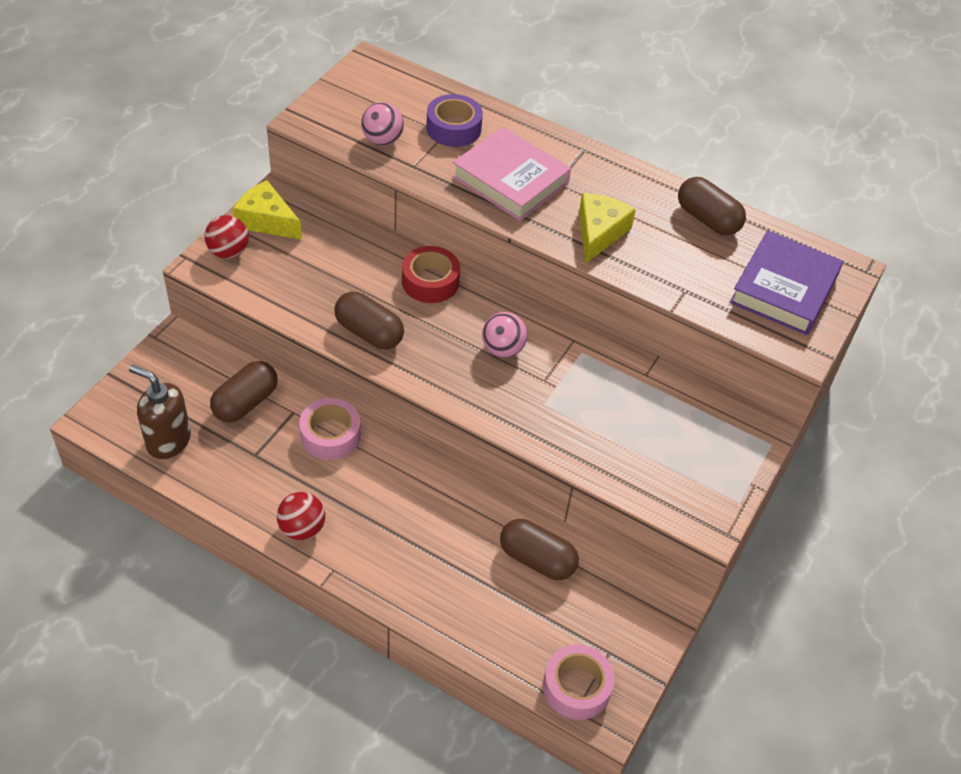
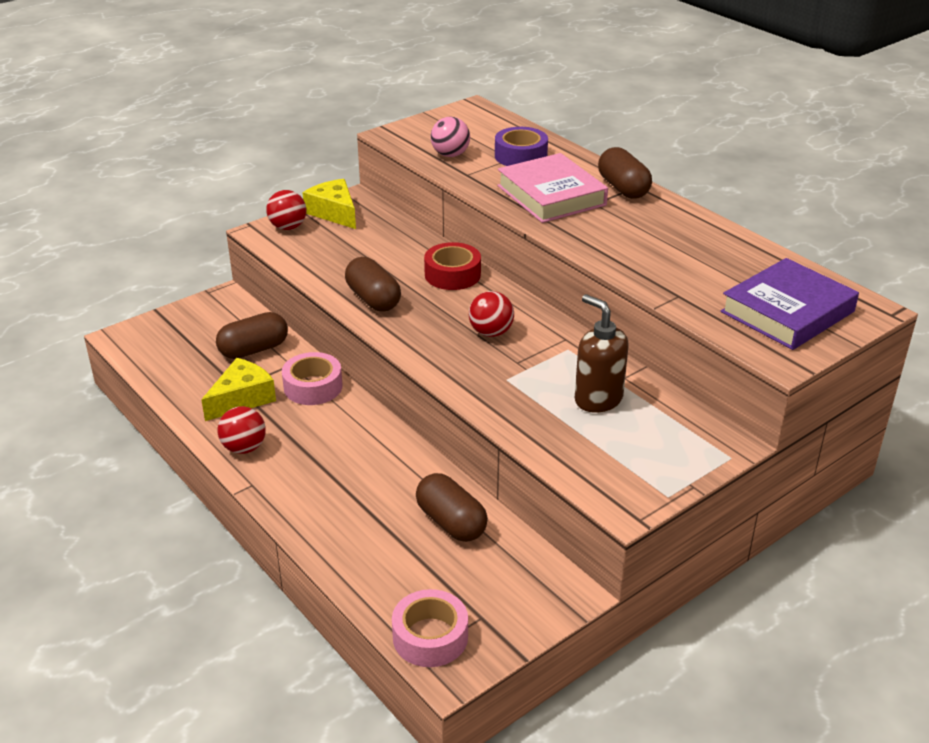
camera: 25 degrees right, 15 degrees down
(168, 441) = (171, 362): brown soap dispenser -> brown soap dispenser (598, 399)
(503, 349) = (491, 332): pink ball -> red ball
(599, 233) = (615, 242): yellow cheese -> yellow cheese (242, 398)
(707, 219) = (734, 250): brown capsule -> brown capsule (623, 188)

